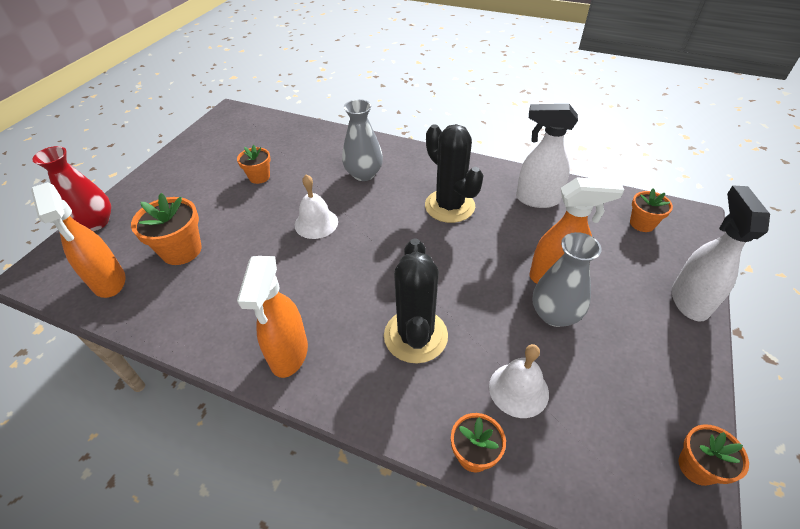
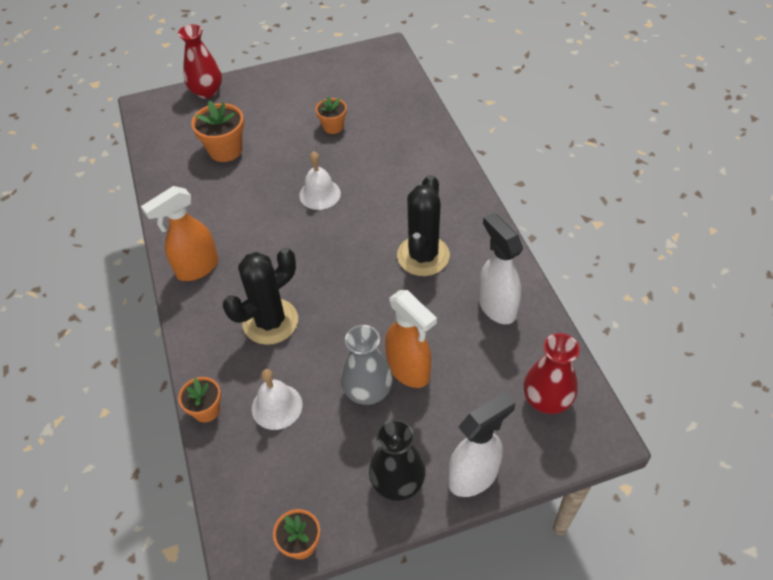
camera: 50 degrees right, 5 degrees up
(109, 282) = (170, 142): orange spray bottle -> none
(364, 174) = (403, 179): grey vase -> none
(642, 224) = (546, 399): orange flower pot -> red vase
(666, 351) = (397, 482): none -> black vase

